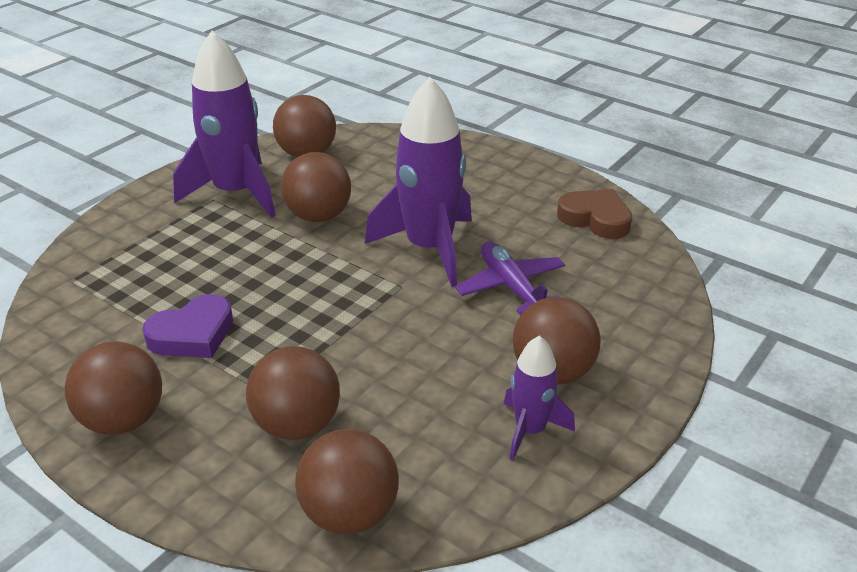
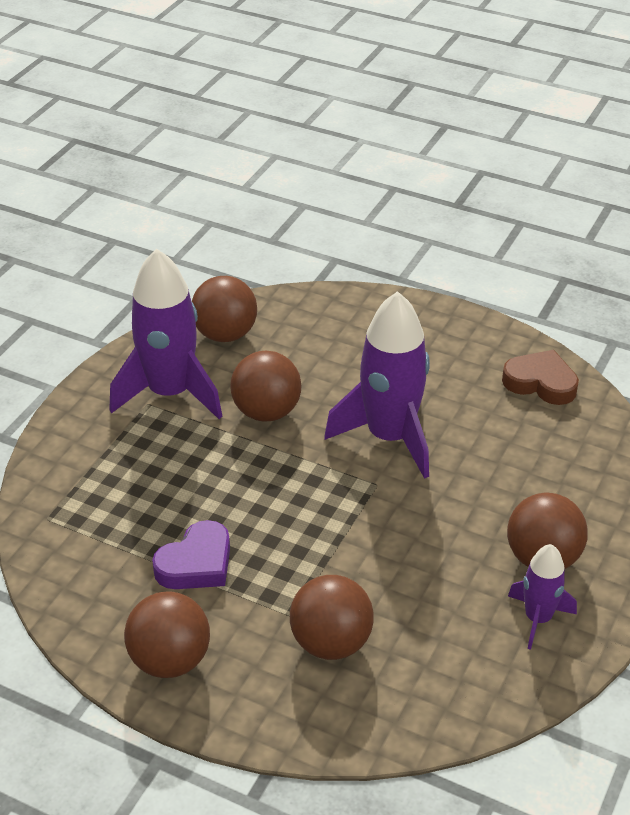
camera: 10 degrees left, 5 degrees up
(349, 514) = (407, 719): brown ball -> none
(511, 287) = (480, 472): purple plane -> none

